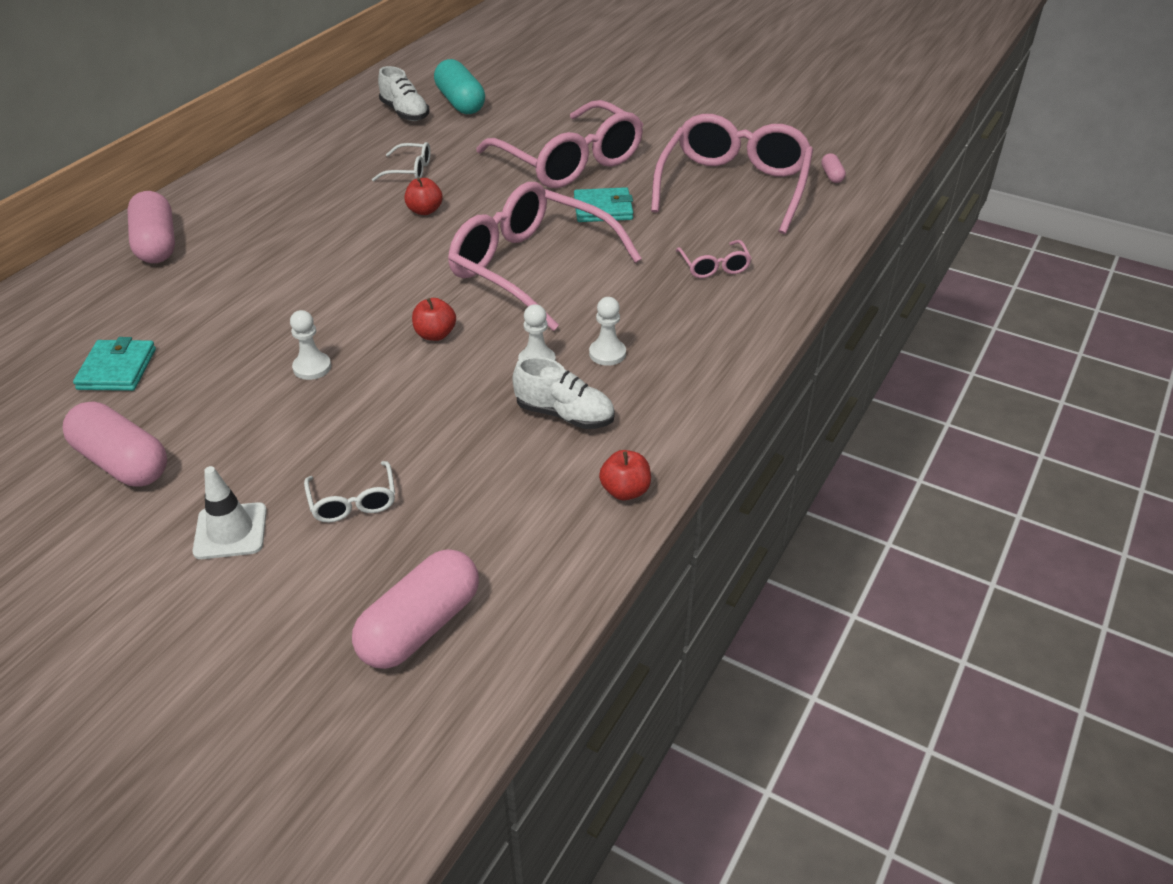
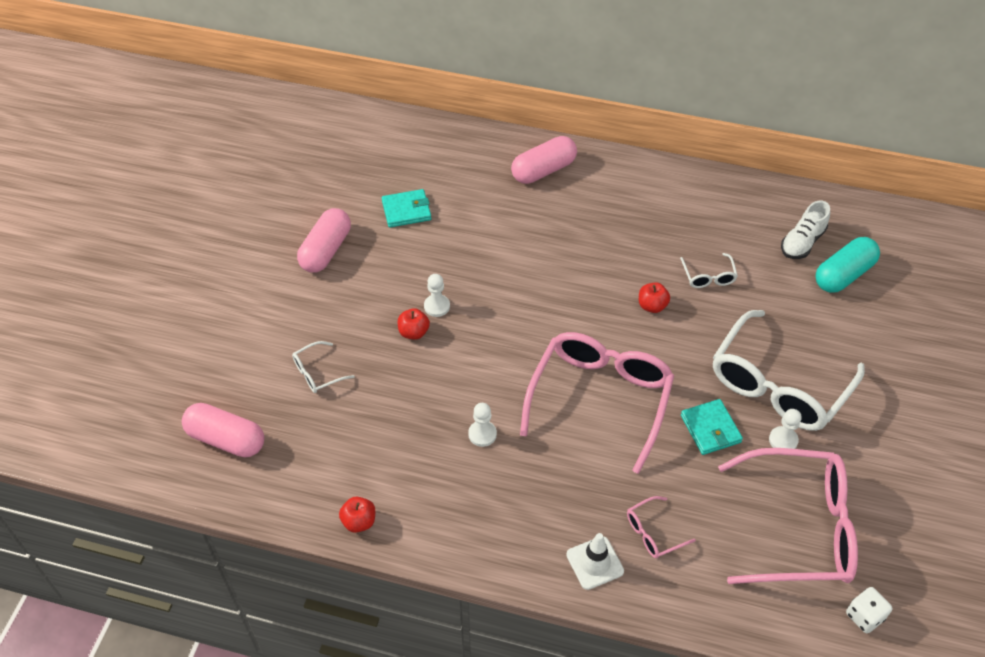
camera: 75 degrees right, 10 degrees up
(230, 531) = (282, 323): white traffic cone -> white traffic cone (595, 563)
(435, 335) = (494, 363): red apple -> red apple (413, 332)
(564, 415) = (428, 466): white shoe -> none
(570, 162) = (778, 385): pink glasses -> white glasses
(607, 353) = (506, 478): white pawn -> white pawn (783, 440)
(832, 175) = (864, 616): pink capsule -> white dice

